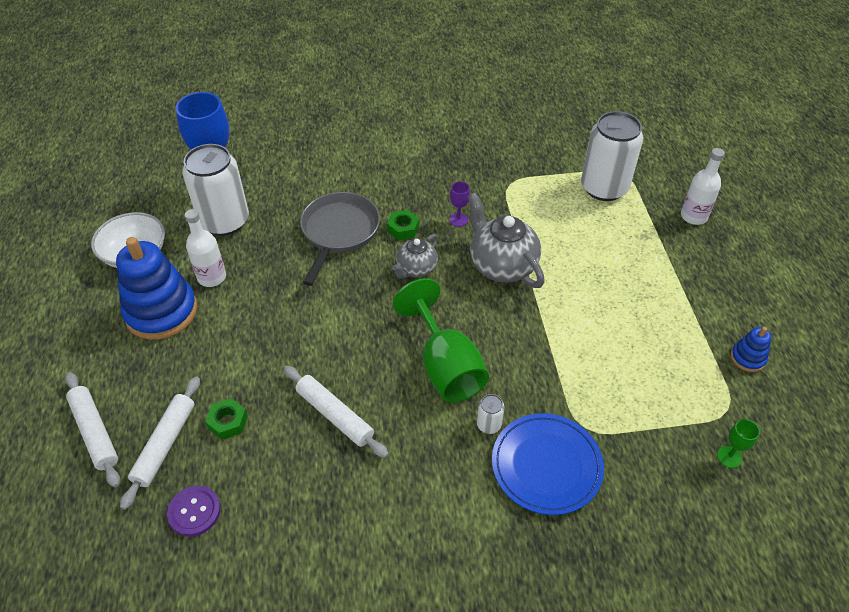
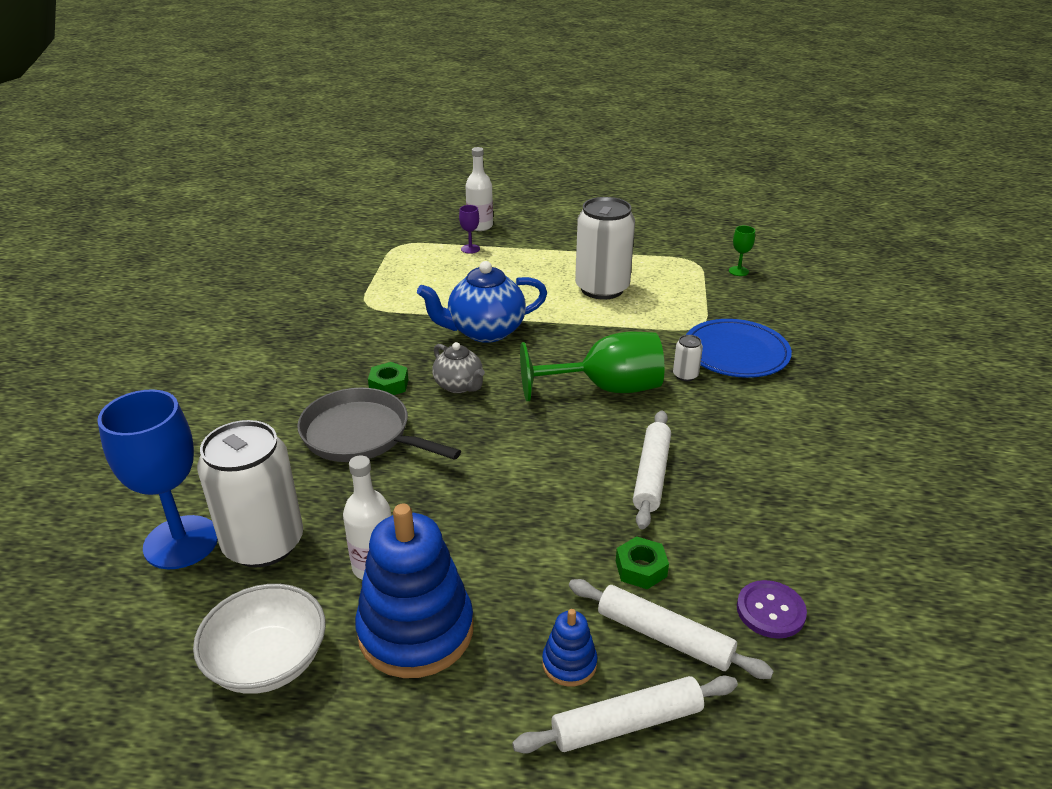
camera: 75 degrees left, 15 degrees down
(335, 415) = (651, 475): white rolling pin -> white rolling pin turned 45 degrees counterclockwise
(458, 220) = (400, 345): purple goblet -> purple goblet (470, 249)
(502, 266) = (485, 331): grey teapot -> blue teapot
(604, 188) = (413, 257): white can -> white can (602, 288)
(747, 358) = (646, 242): blue stacking toy -> blue stacking toy (569, 663)

